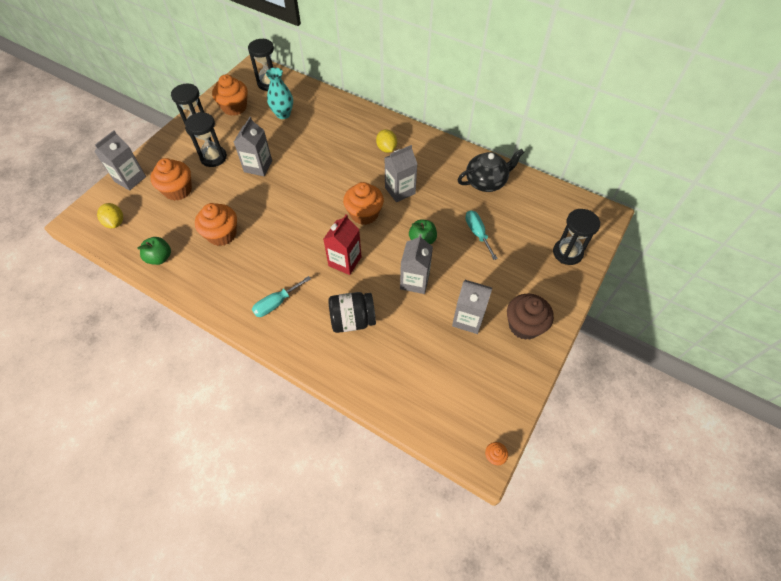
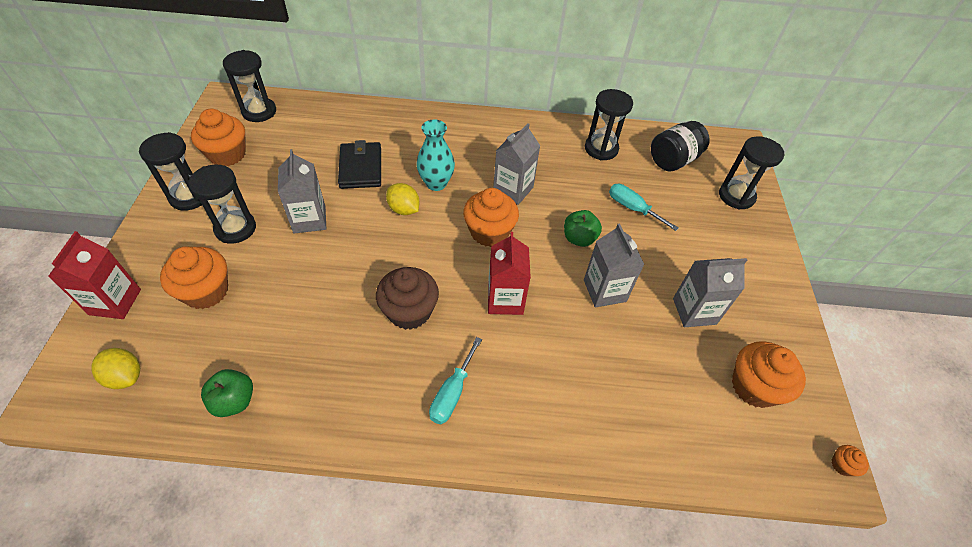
camera: 30 degrees left, 5 degrees down
(130, 179) = (115, 302): grey carton -> red carton
(222, 234) = (313, 329): orange cupcake -> orange cupcake (754, 386)
(283, 114) = (303, 144): turquoise vase -> turquoise vase (436, 183)
(309, 142) = (361, 168): none -> black wallet
(352, 320) = (566, 371): black jar -> black jar (673, 160)
(386, 148) = (464, 146): yellow lemon -> yellow lemon (404, 209)
(486, 182) = (601, 149): black teapot -> black hourglass
(524, 325) = (755, 293): brown cupcake -> brown cupcake (409, 311)

